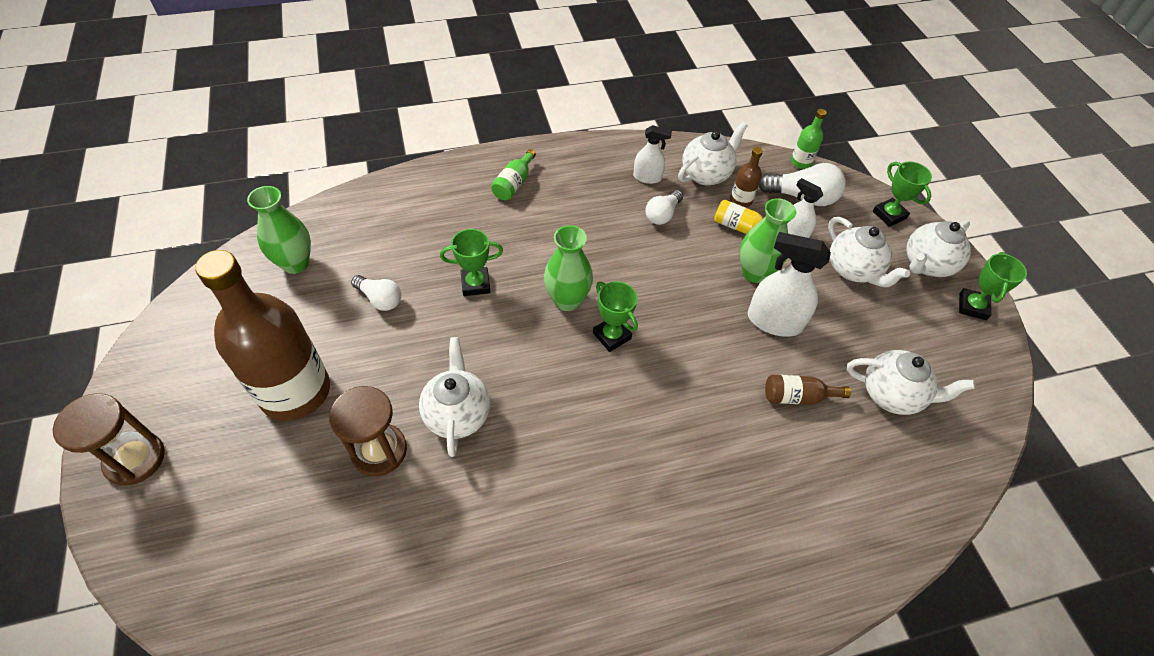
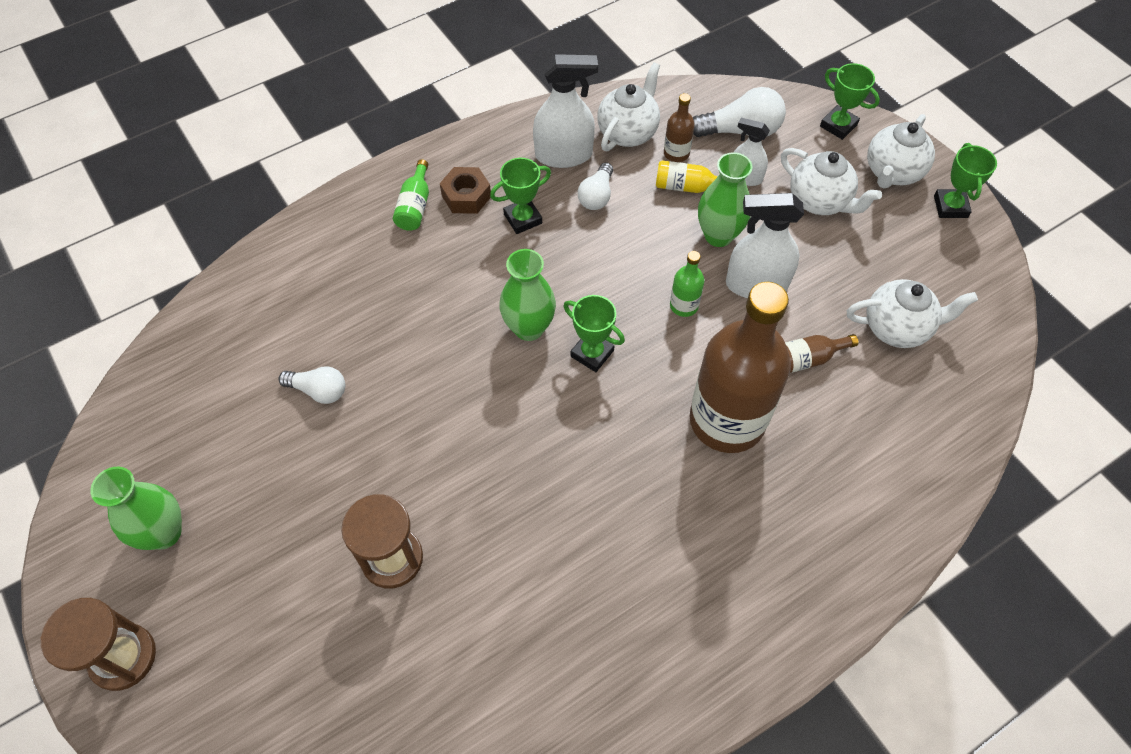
camera: 15 degrees left, 5 degrees up
(295, 263) = (200, 379): green vase -> green vase (164, 533)
(295, 391) = (270, 525): brown bottle -> brown bottle (727, 420)
(457, 414) = (460, 492): white teapot -> none
(475, 284) = (420, 340): green trophy -> green trophy (523, 219)
(557, 187) = (466, 196): none -> brown nut
(647, 177) = (564, 155): white spray bottle -> white spray bottle, size x1.68
(801, 162) = (726, 88): green bottle -> green bottle (684, 305)

